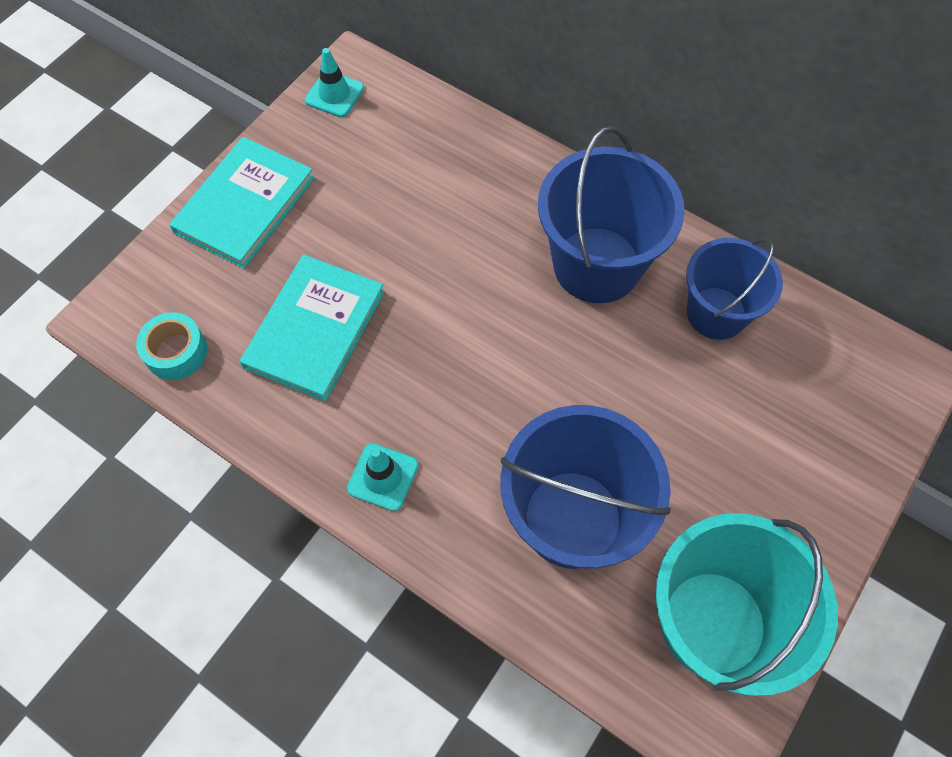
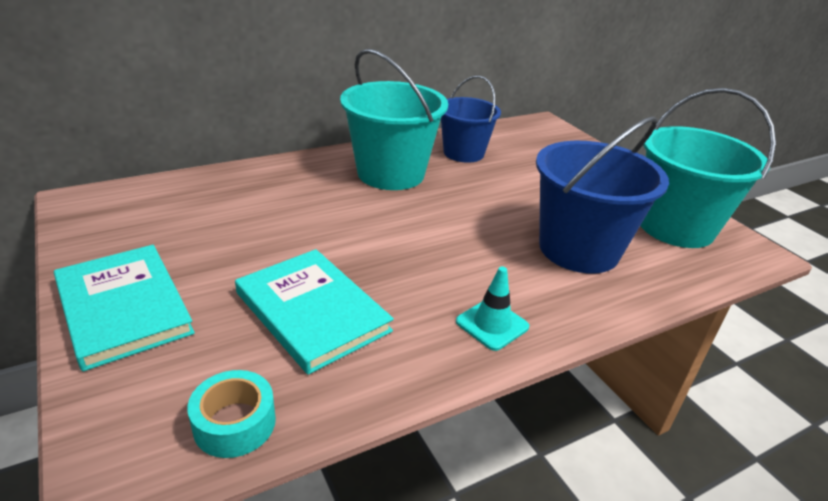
camera: 65 degrees left, 30 degrees down
(334, 94) = (89, 218): turquoise traffic cone -> none
(597, 265) = (391, 173): blue bucket -> turquoise bucket

